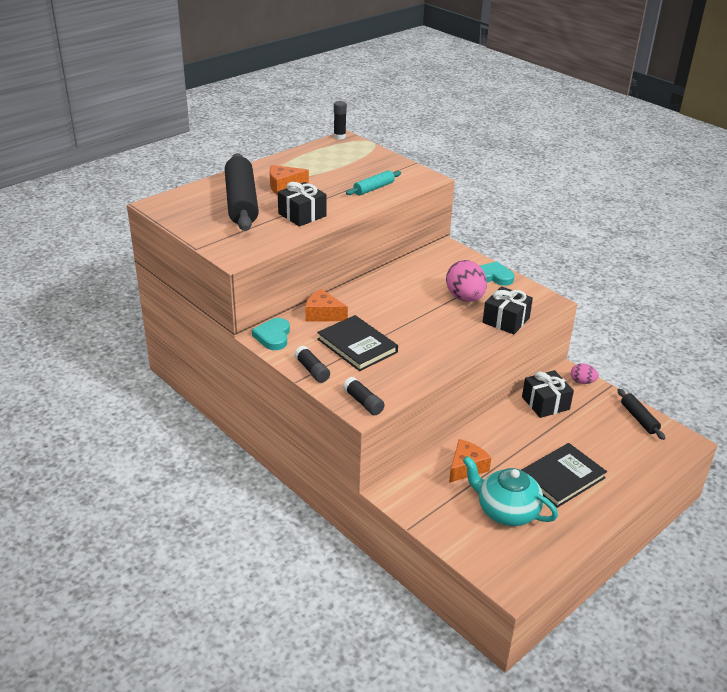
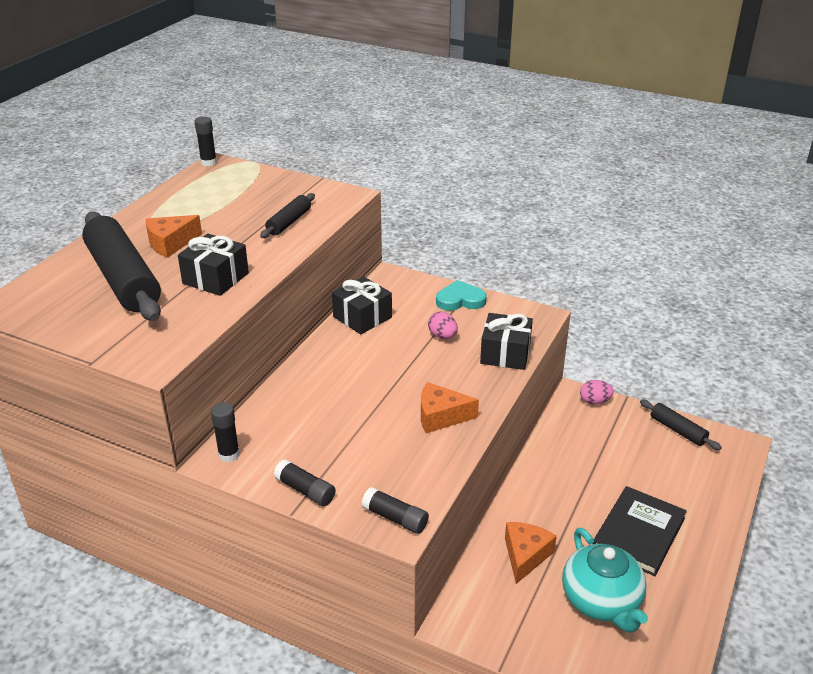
camera: 20 degrees left, 0 degrees up
(273, 336) = (229, 454): turquoise heart -> black glue stick
(323, 314) = (279, 404): orange cheese -> orange cheese (440, 416)
(357, 346) = (345, 437): black book -> none
(373, 188) = (289, 222): turquoise rolling pin -> black rolling pin
(465, 298) = (442, 336): pink egg -> pink egg, size x0.53
(506, 511) = (601, 601): turquoise teapot -> turquoise teapot turned 120 degrees counterclockwise
(545, 403) = (570, 440): black gift -> black gift (362, 317)

